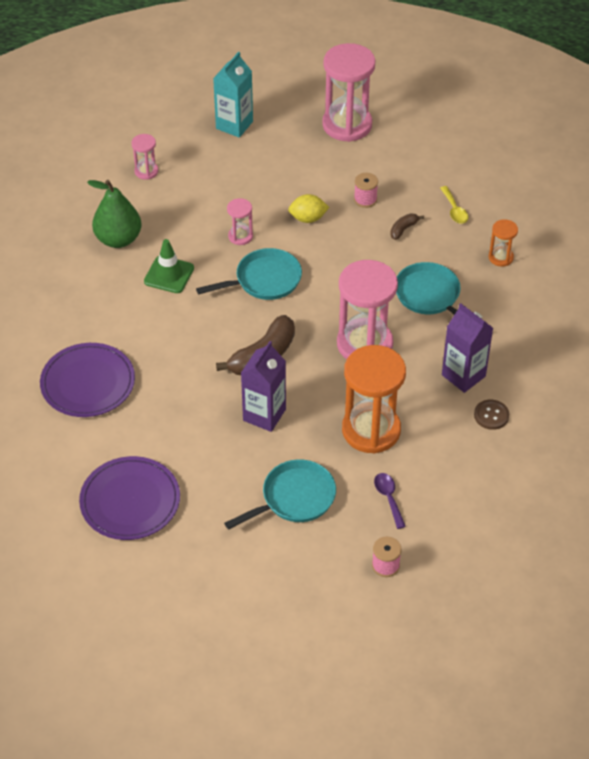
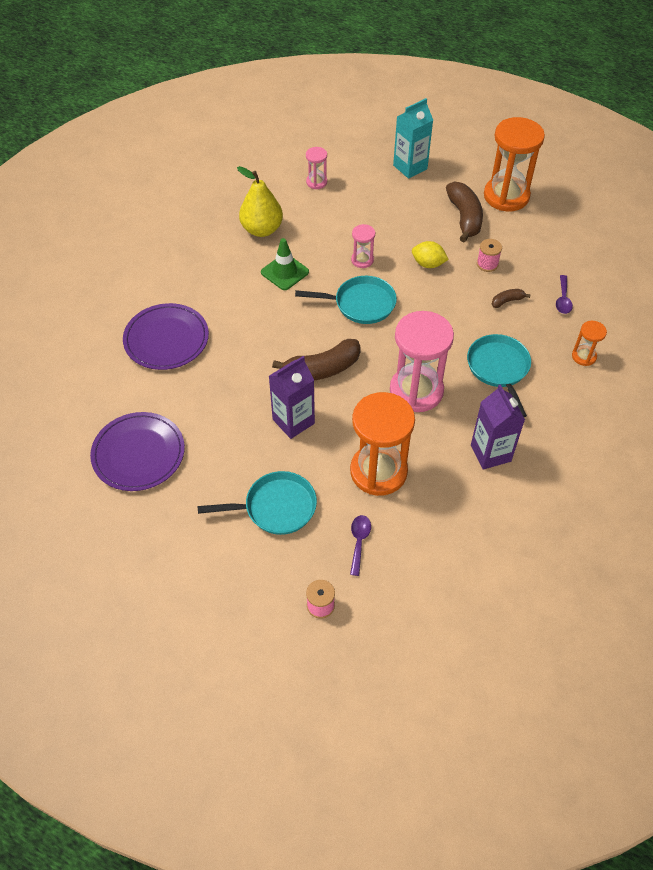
camera: 25 degrees right, 5 degrees up
(118, 239) = (262, 229): green pear -> yellow pear
(318, 160) = (464, 217): none -> brown banana
(347, 125) = (506, 196): pink hourglass -> orange hourglass
(454, 210) = (563, 299): yellow spoon -> purple spoon
(491, 415) = (497, 501): brown button -> none

